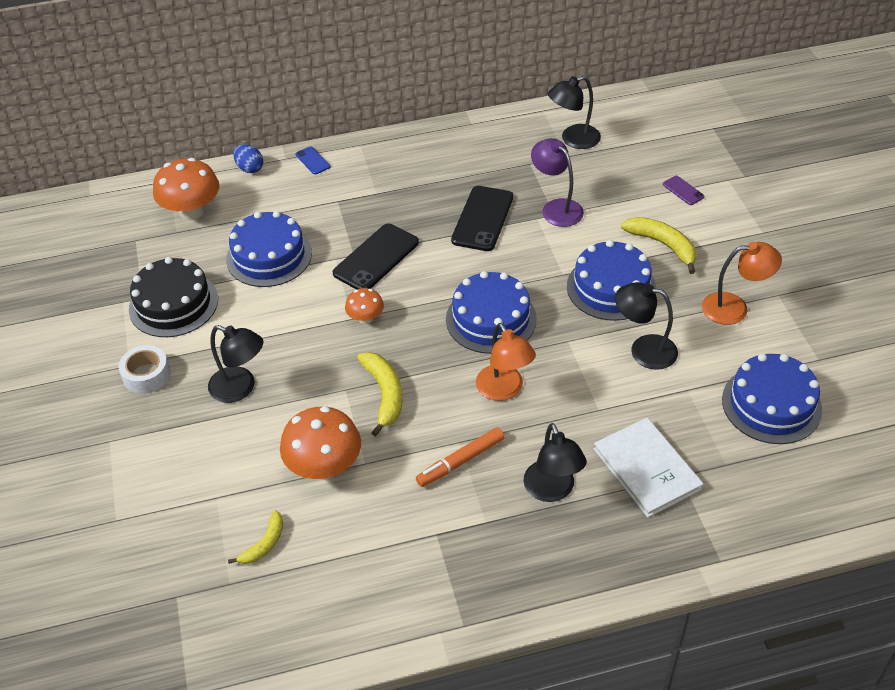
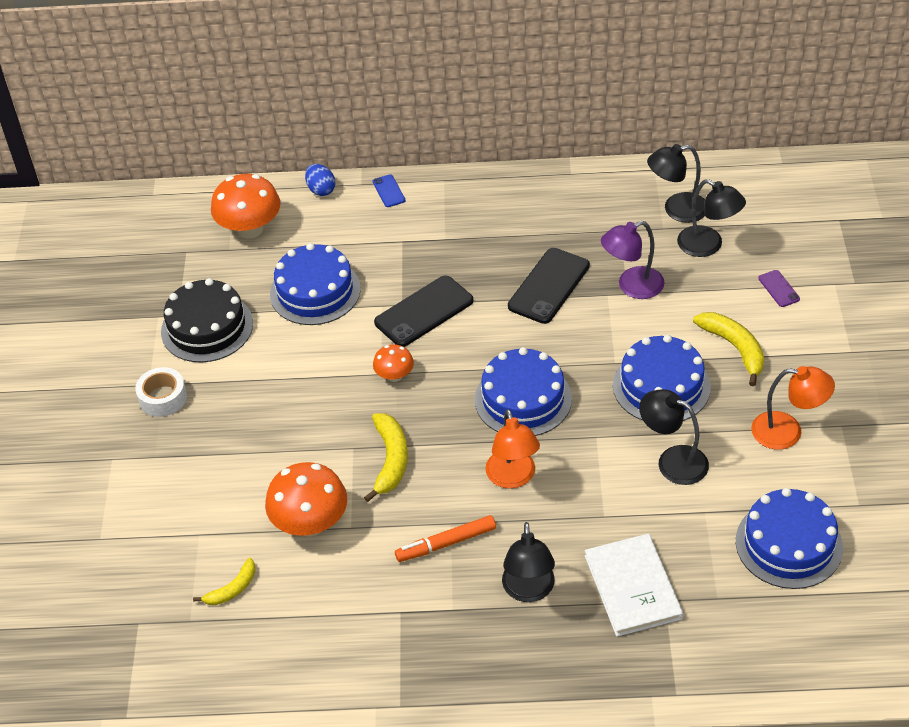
camera: 15 degrees right, 0 degrees up
(240, 388) = (250, 428): black lamp -> black lamp (708, 246)
(556, 208) = (632, 286): purple lamp -> purple lamp turned 90 degrees counterclockwise

